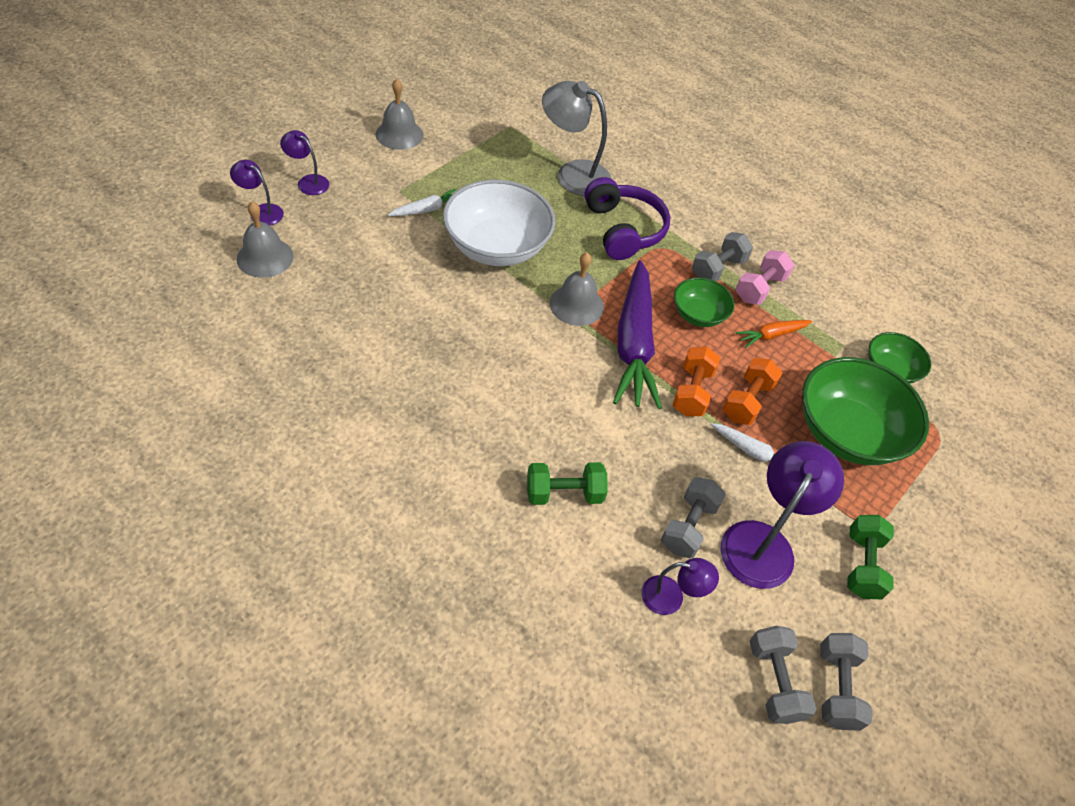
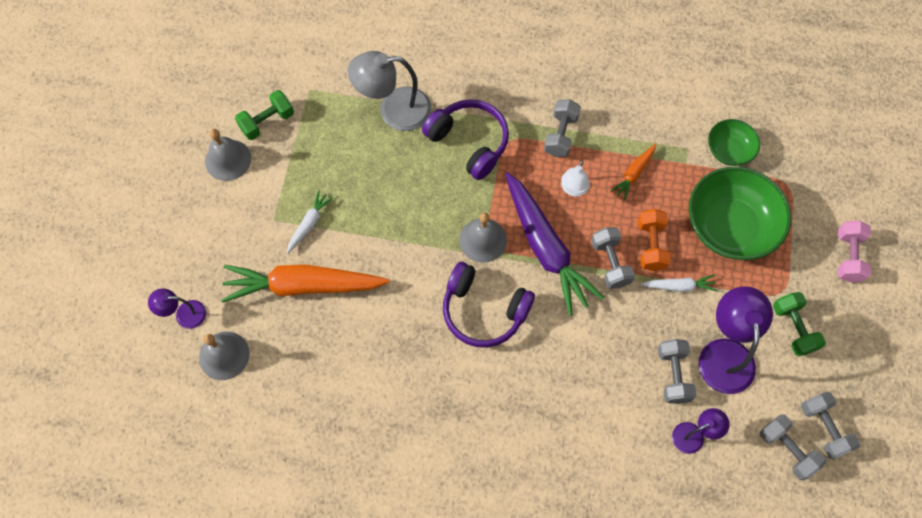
camera: 25 degrees left, 15 degrees up
(308, 182) = (195, 259): purple lamp -> none
(381, 248) = (304, 286): none -> orange carrot
(497, 247) = (388, 224): white bowl -> none
(530, 358) = (483, 311): none -> purple headphones
(564, 493) = (580, 406): green dumbbell -> green dumbbell (267, 122)
(692, 392) = (610, 263): orange dumbbell -> grey dumbbell
(698, 314) = (573, 189): green bowl -> white lamp
(759, 288) = (601, 134): pink dumbbell -> pink dumbbell (848, 257)

